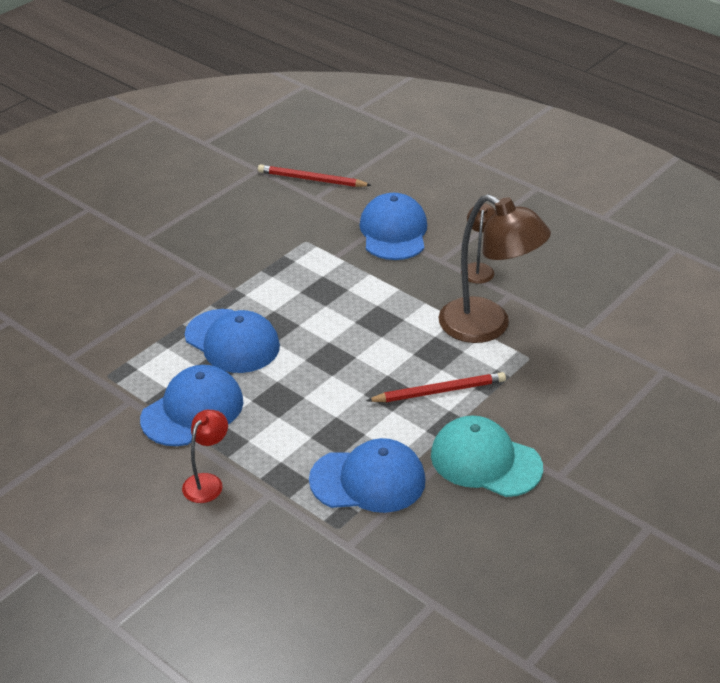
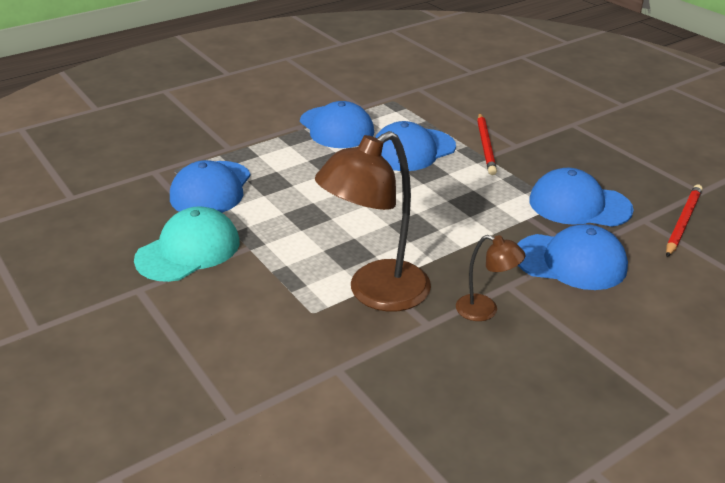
camera: 105 degrees right, 5 degrees down
(207, 482) = (258, 127): red lamp -> none
(304, 230) = (579, 205): none -> blue cap
(439, 391) = (294, 243): red pencil -> red pencil (486, 146)

